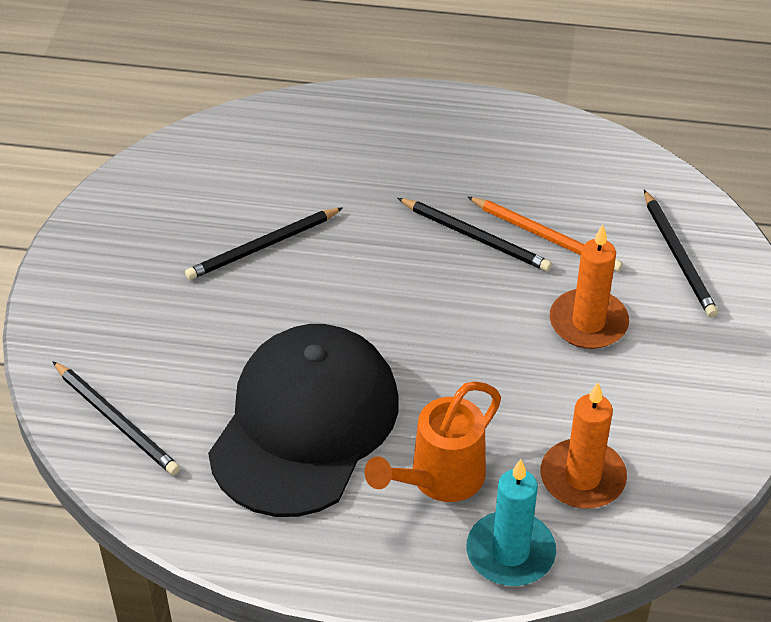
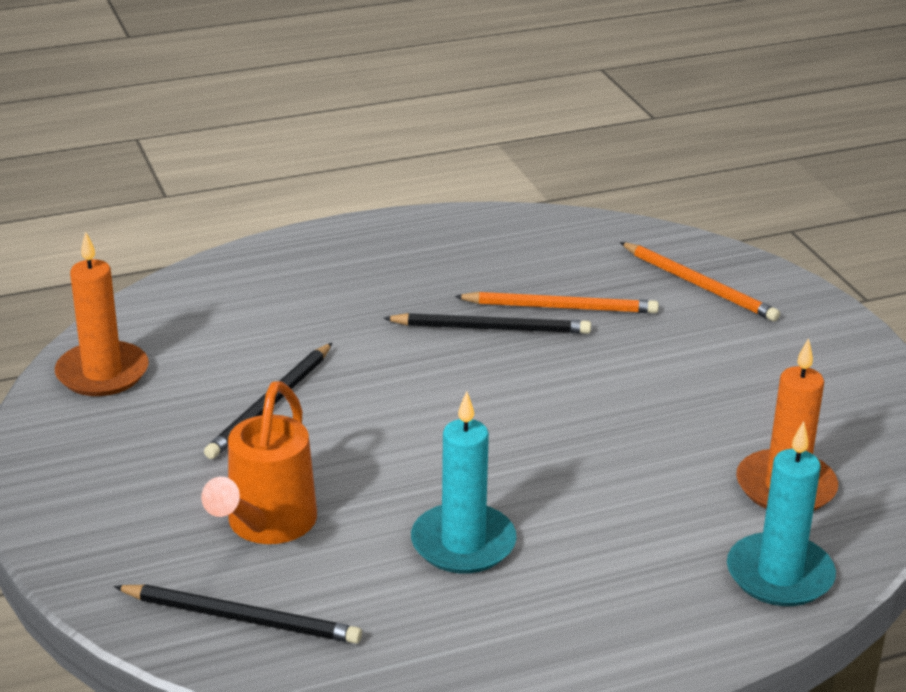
camera: 30 degrees left, 15 degrees down
(305, 424) = (463, 543): black cap -> turquoise candle
(439, 479) = (649, 539): orange watering can -> orange watering can (267, 525)
(588, 323) = (667, 361): orange candle -> orange candle (102, 373)
(678, 257) = (699, 285): black pencil -> orange pencil

